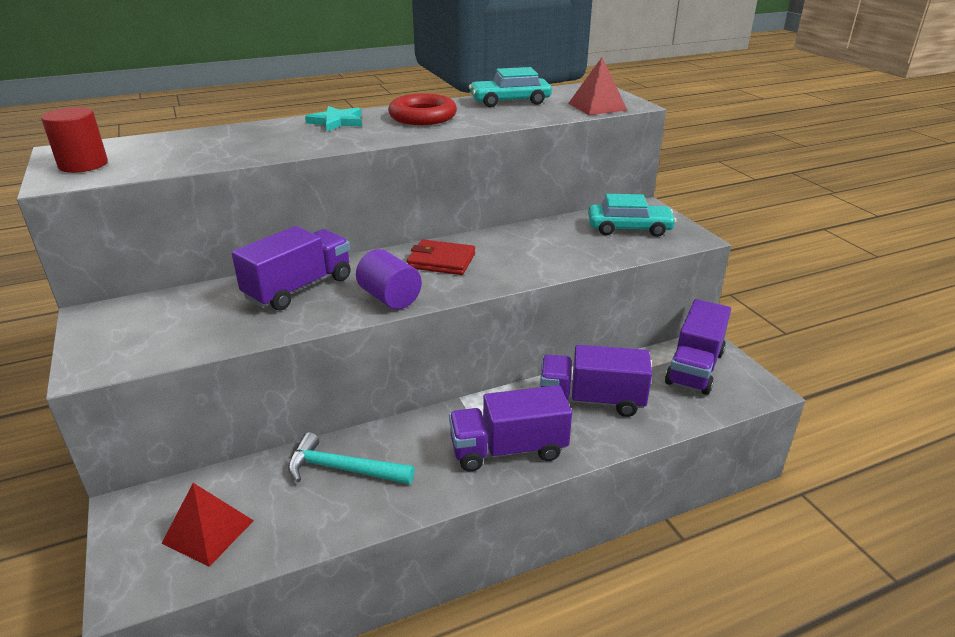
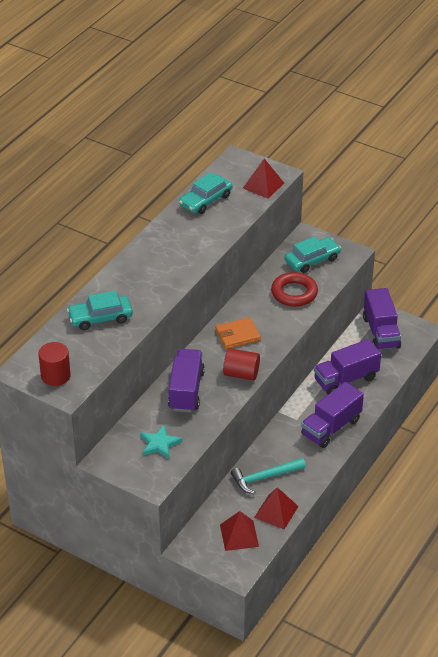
camera: 35 degrees left, 10 degrees up
(231, 141) = (100, 318): none -> turquoise car
(298, 526) = (276, 512): none -> red pyramid
(337, 122) = (132, 271): turquoise star -> turquoise star (159, 444)
(390, 298) = (241, 374): purple cylinder -> red cylinder
(423, 116) = (175, 242): red ring -> red ring (294, 293)
(441, 261) = (237, 335): red wallet -> orange wallet

